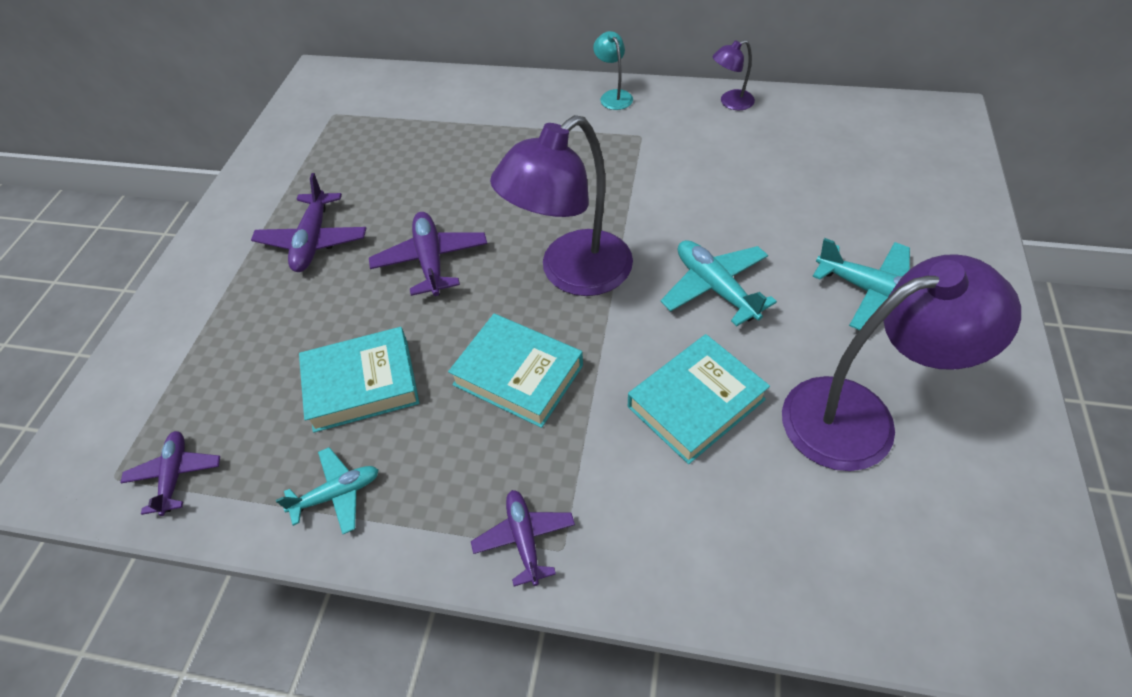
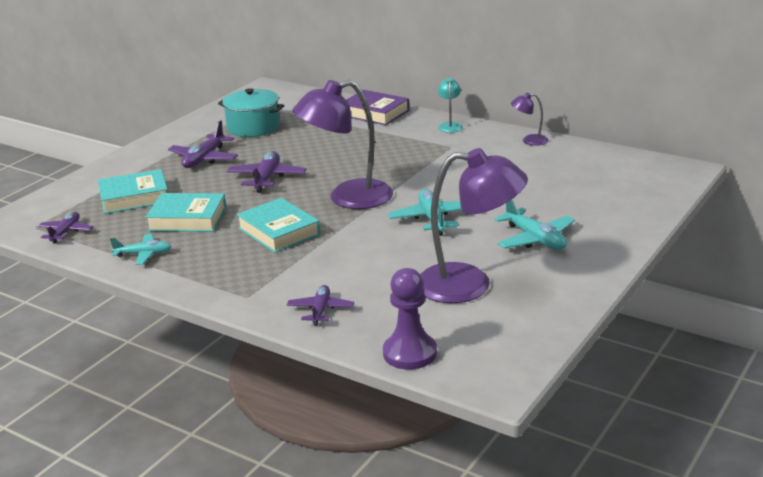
camera: 20 degrees right, 25 degrees down
(349, 157) = (253, 127): none -> turquoise pot
(500, 93) = (374, 113): none -> purple book
(524, 539) = (230, 289): purple plane -> purple plane (320, 310)
(696, 403) = (374, 261): turquoise book -> turquoise book (134, 197)
(890, 610) = (410, 353): none -> purple pawn

